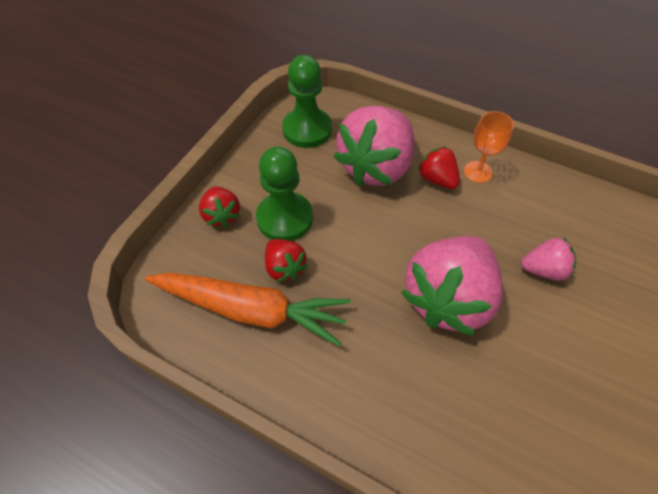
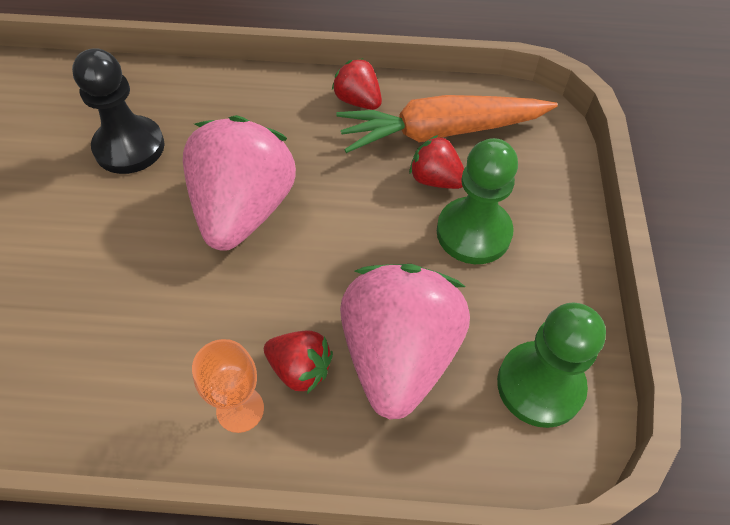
camera: 155 degrees right, 0 degrees up
(222, 215) = (548, 209): red strawberry -> red strawberry (358, 101)
(543, 269) = (131, 282): pink strawberry -> none
(546, 409) = (129, 147): none -> black pawn

